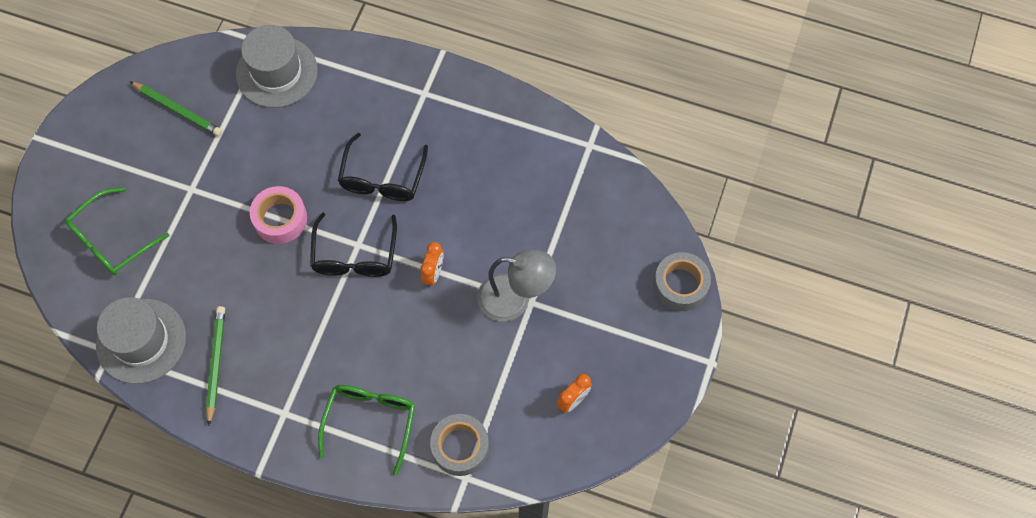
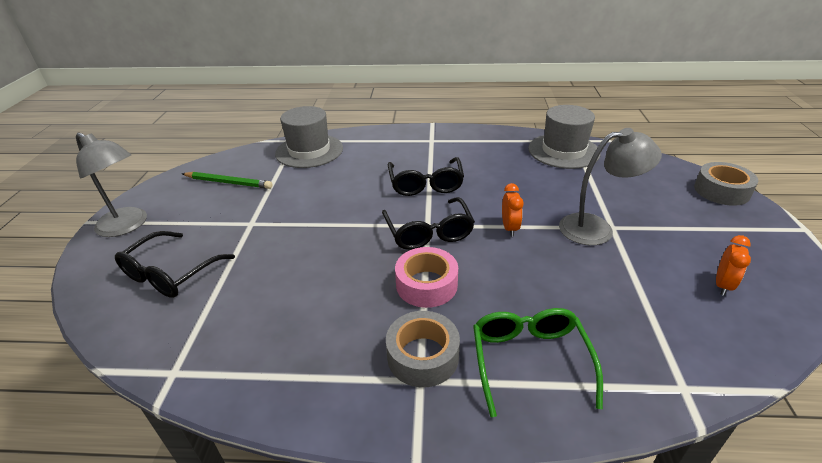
camera: 15 degrees left, 30 degrees down
(74, 156) = (128, 226): none -> grey lamp
(112, 240) = (170, 274): green glasses -> black glasses
(141, 341) = (214, 352): grey hat -> grey hat (563, 151)
(216, 363) = (315, 351): green pencil -> none
(280, 219) = (345, 224): pink tape -> pink tape (426, 284)
(460, 447) = (650, 358): grey tape -> grey tape (423, 356)

